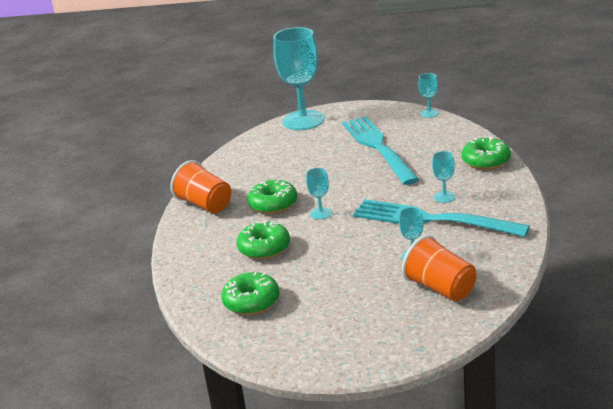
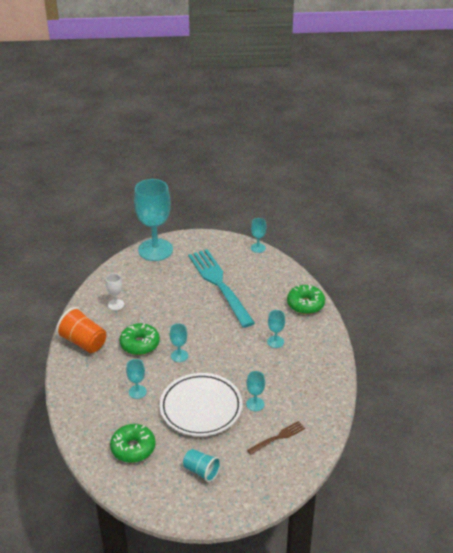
camera: 10 degrees left, 10 degrees up
(249, 170) = (116, 304): none -> white goblet
(264, 248) = (137, 392): green donut -> turquoise goblet
(336, 323) = (201, 471): none -> turquoise cup
(342, 261) = (201, 408): none -> white plate
(432, 220) = (267, 366): turquoise fork -> none
(440, 288) = (278, 437): orange cup -> brown fork

